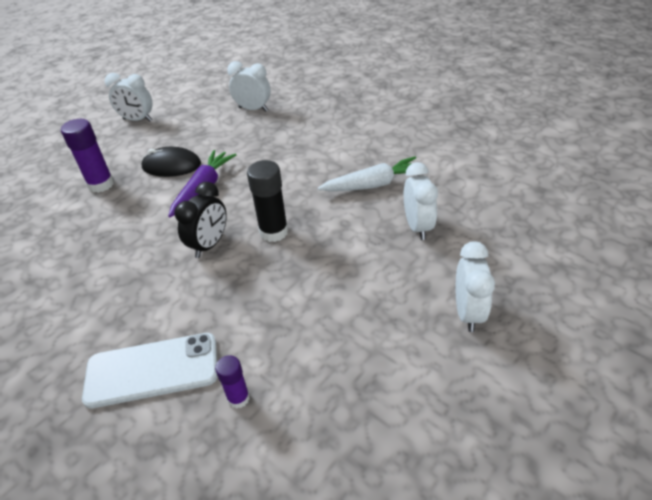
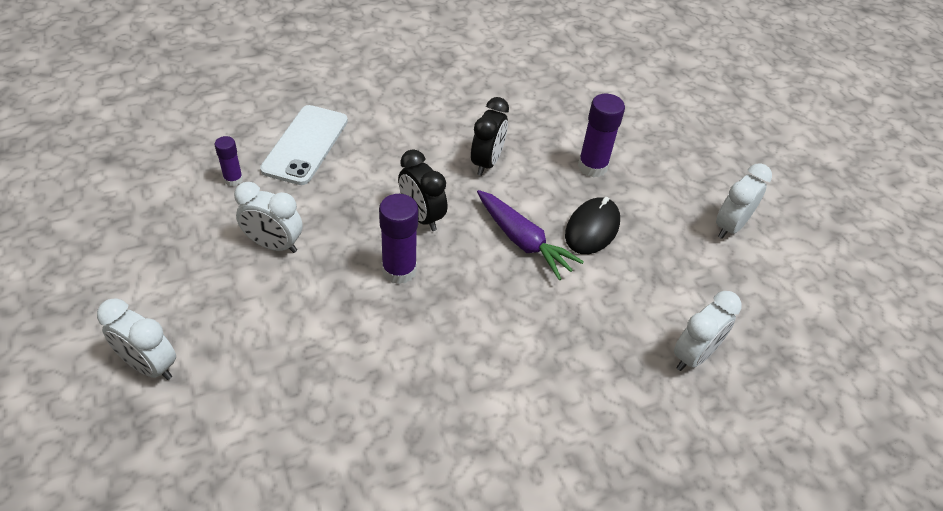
camera: 110 degrees right, 5 degrees up
(121, 236) = (487, 162): none -> black clock
(274, 232) = (399, 270): black glue stick -> purple glue stick
(373, 185) = (405, 403): white carrot -> none
(417, 227) = (294, 401): white clock -> white clock (274, 245)

